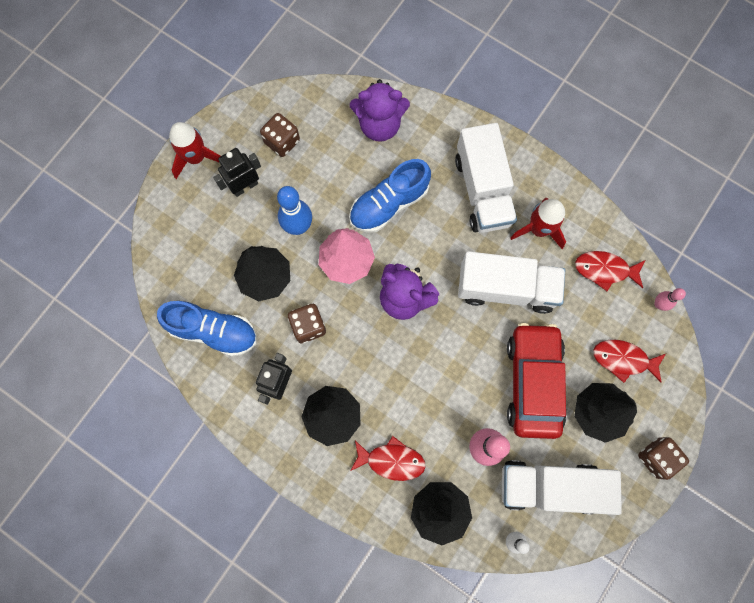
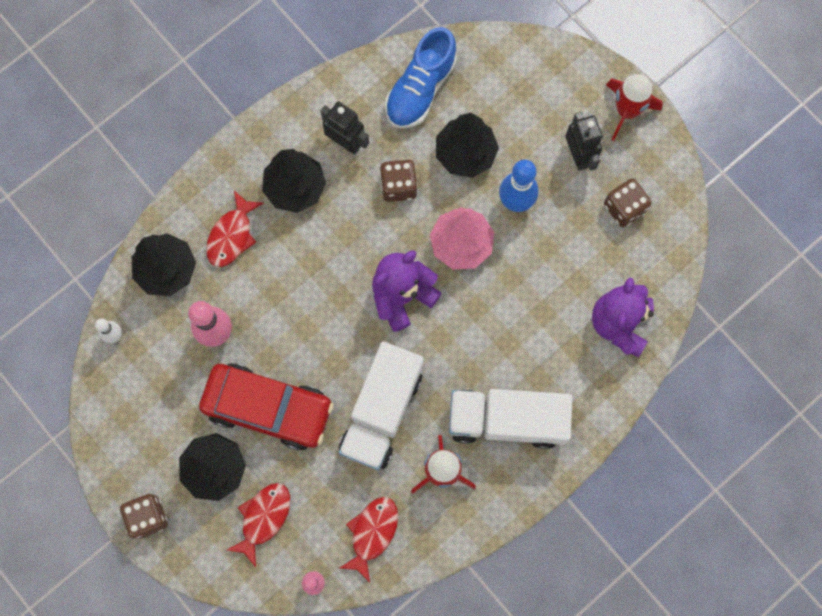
camera: 105 degrees right, 0 degrees up
(389, 204) = (517, 308): blue shoe -> none
(550, 486) = (154, 392): white truck -> none

